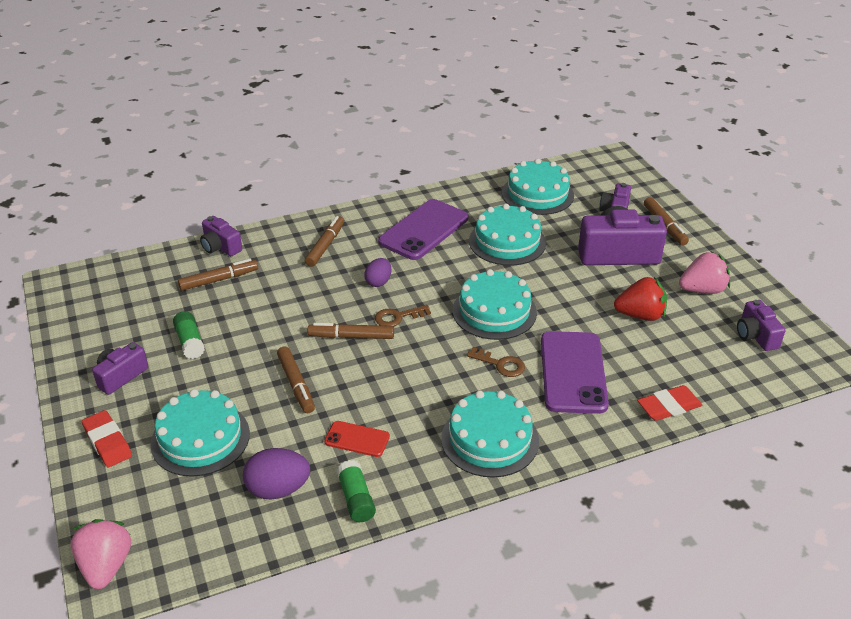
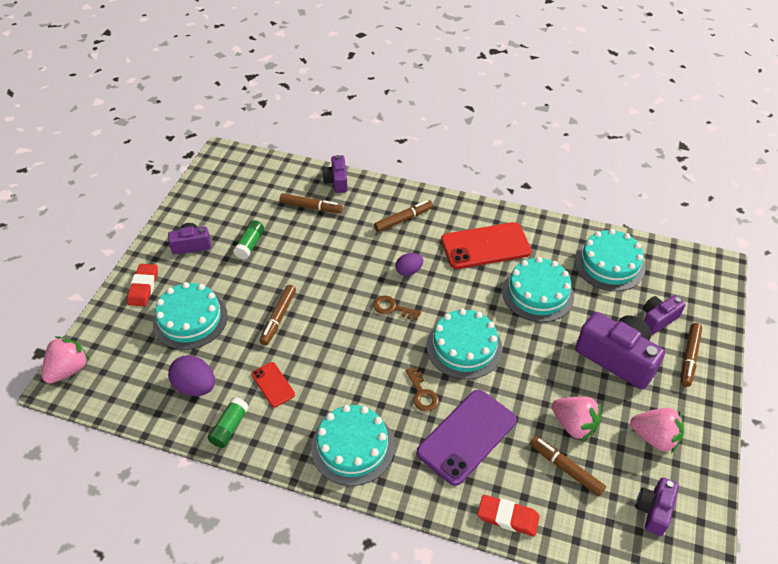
camera: 40 degrees right, 10 degrees up
(351, 337) = (347, 304): brown marker -> brown marker (565, 468)
(423, 230) = (485, 246): purple phone -> red phone
(640, 315) = (574, 425): red strawberry -> pink strawberry

